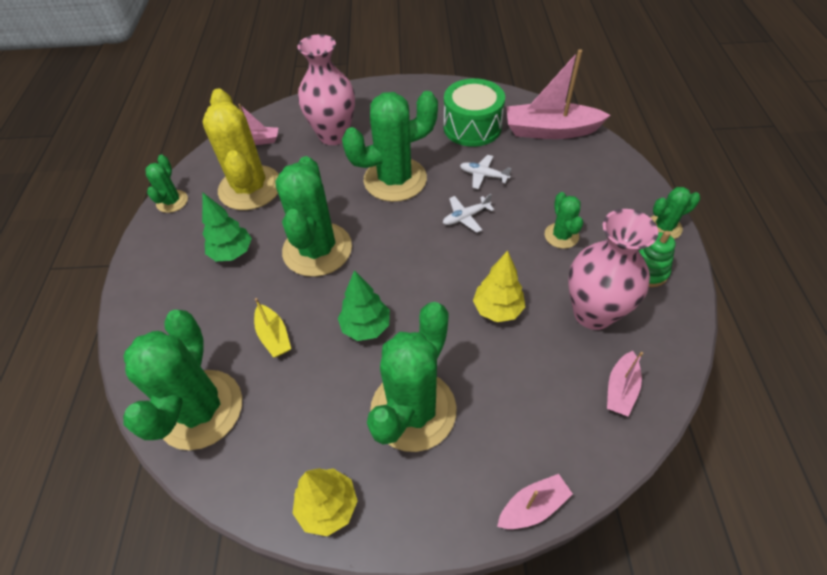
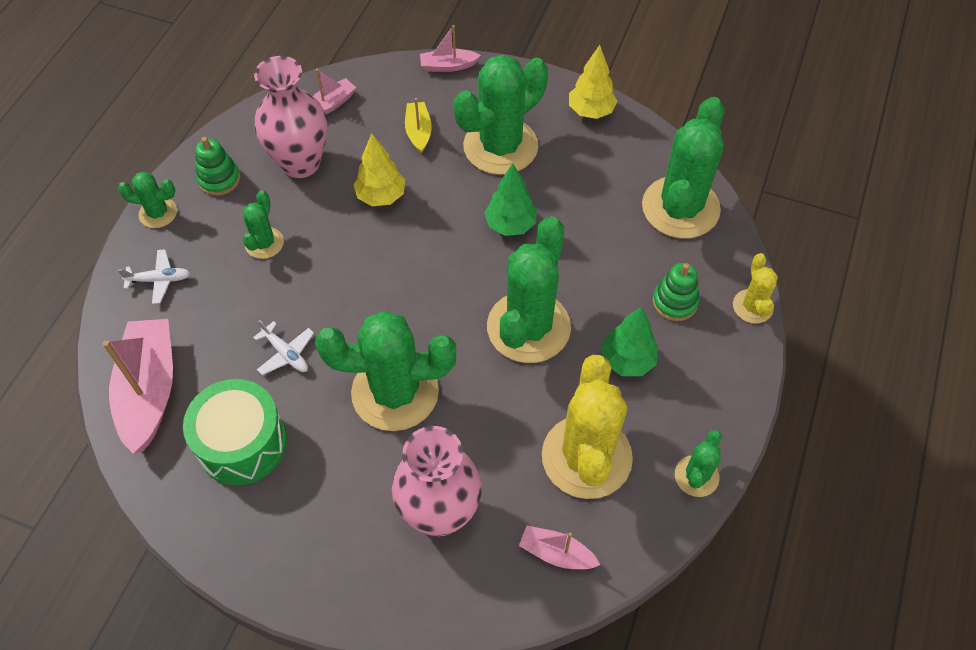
camera: 160 degrees left, 5 degrees up
(126, 332) = (752, 306): none -> yellow cactus
(198, 311) = (675, 302): none -> green stacking toy
(274, 336) = (601, 248): yellow boat -> yellow boat (418, 132)
(465, 217) = (345, 304): white plane -> white plane (159, 280)
(550, 131) = (149, 391): pink boat -> pink boat turned 120 degrees counterclockwise

